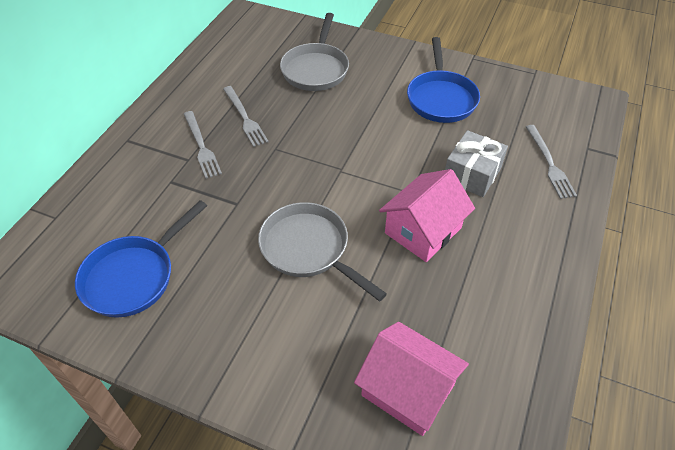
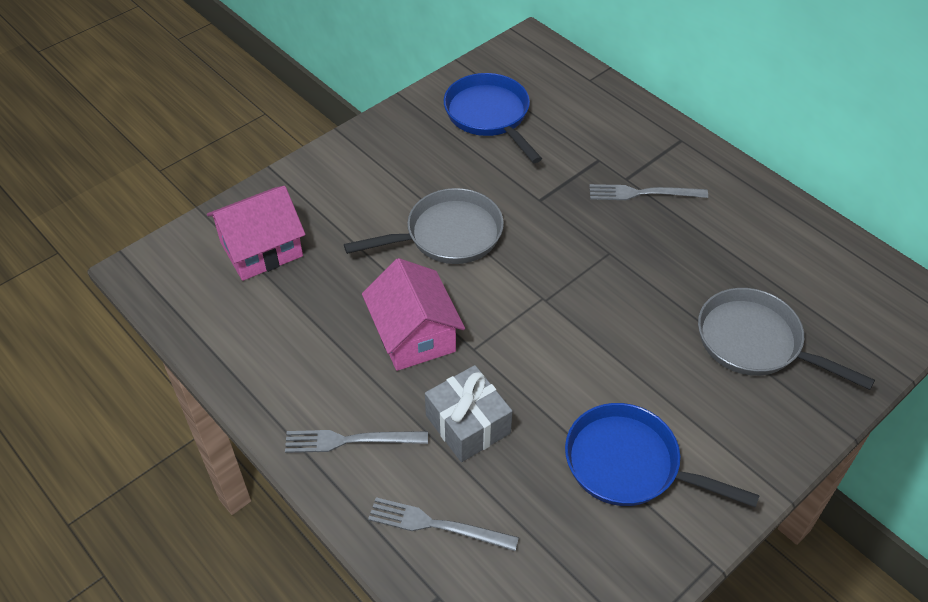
camera: 115 degrees right, 0 degrees up
(245, 118) = (677, 241): grey fork -> grey fork (350, 440)

